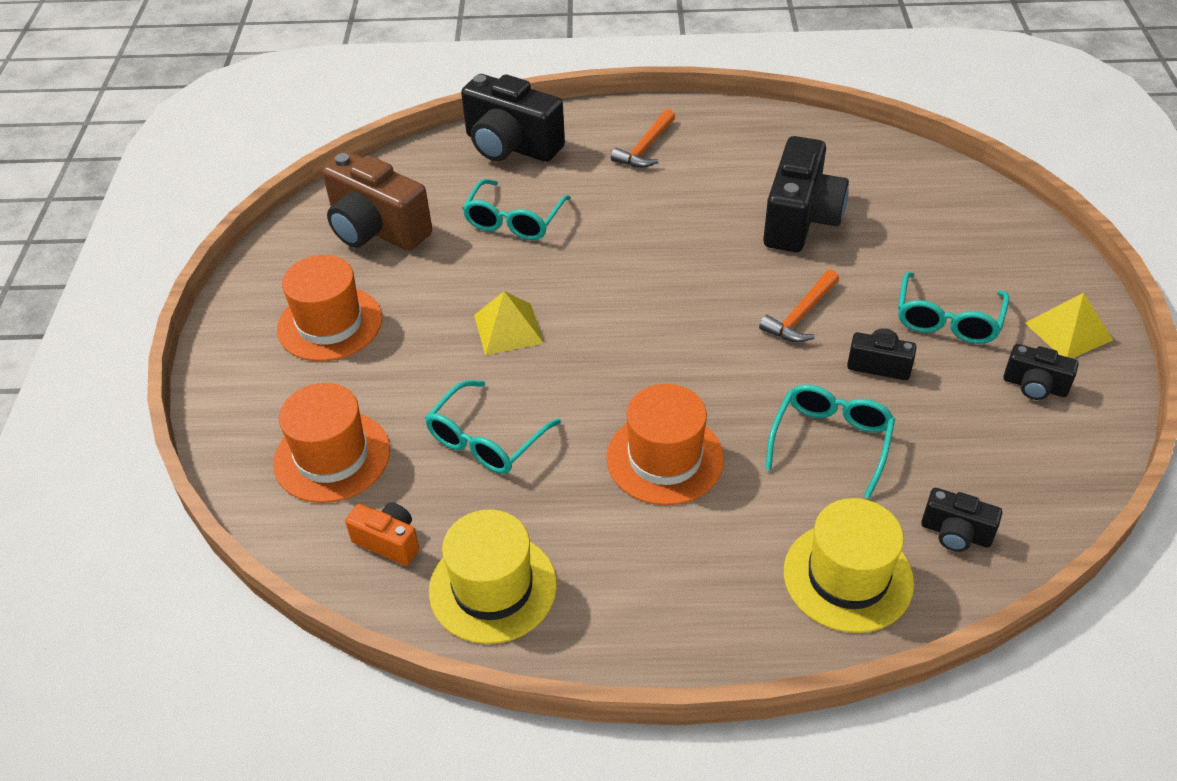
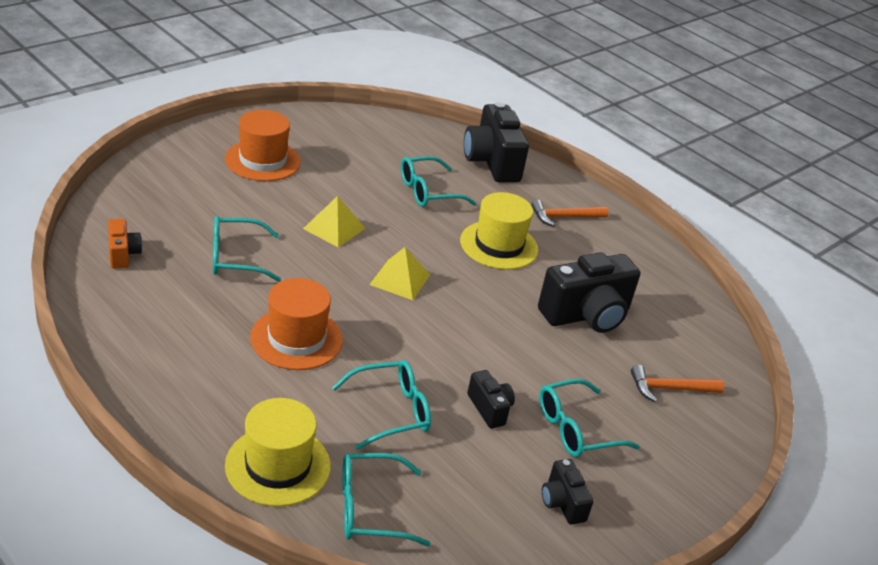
camera: 40 degrees right, 10 degrees down
(332, 456) = (165, 206): orange hat -> none
(376, 230) = (356, 144): brown camera -> none
(493, 588) = (126, 309): yellow hat -> yellow hat (499, 245)
(801, 315) = (493, 351): orange hammer -> orange hammer (670, 389)
(955, 533) = (370, 508): black camera -> turquoise glasses
(1068, 331) = (644, 503): yellow pyramid -> yellow pyramid (400, 279)

